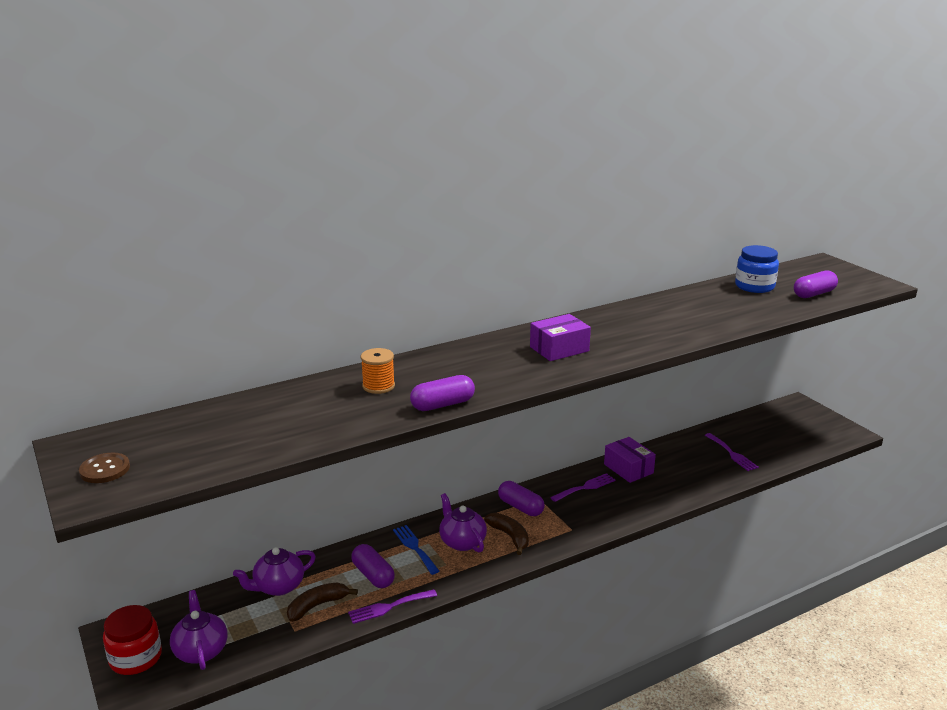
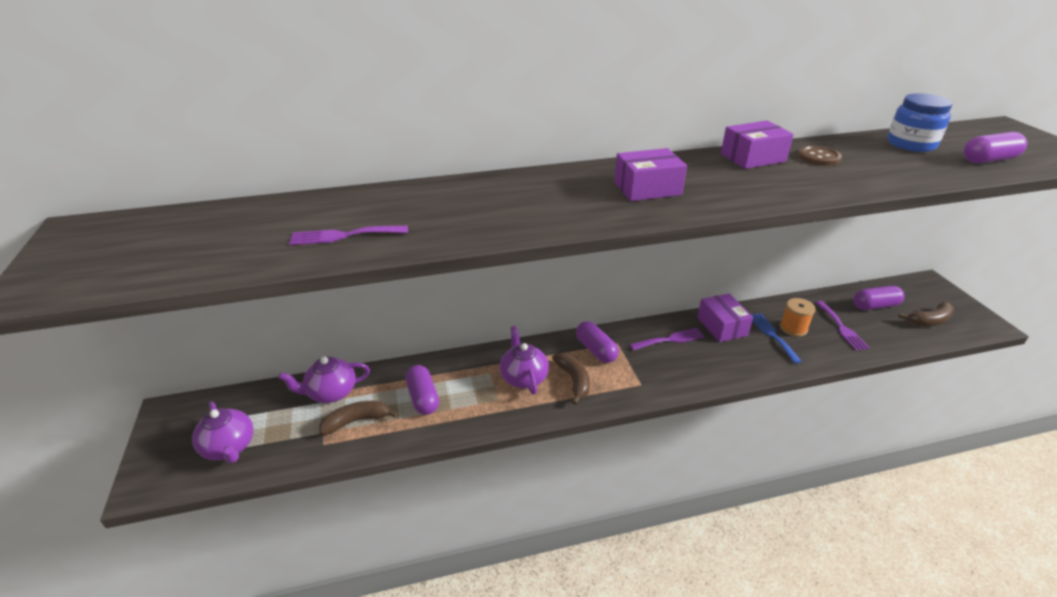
camera: 15 degrees right, 10 degrees up
(105, 469) = (77, 260): brown button -> brown button (819, 157)
(135, 658) = (170, 443): red jar -> none
(201, 650) = (229, 447): purple teapot -> purple teapot turned 150 degrees clockwise
(378, 386) = (422, 205): orange spool -> orange spool (793, 328)
(389, 607) = (423, 437): purple fork -> purple fork (344, 236)
(414, 547) = (475, 375): blue fork -> blue fork (772, 335)
(442, 405) = (479, 236): purple capsule -> purple capsule (875, 306)
(634, 312) = (752, 157): none -> purple box
(803, 437) = (929, 320): none -> brown banana

